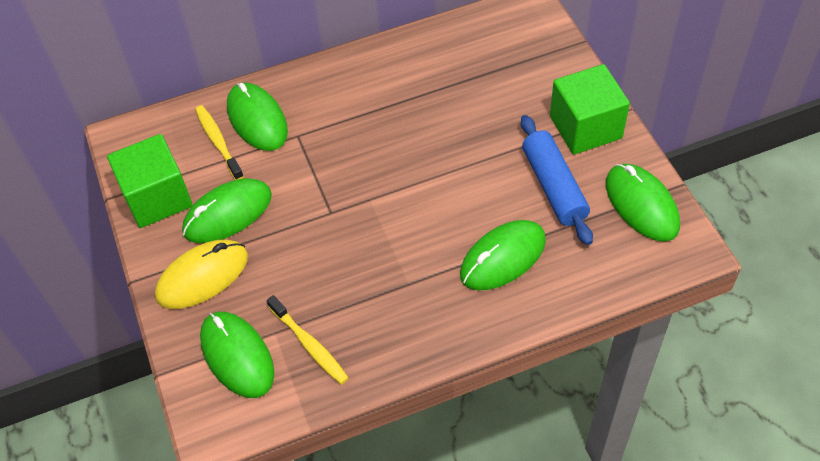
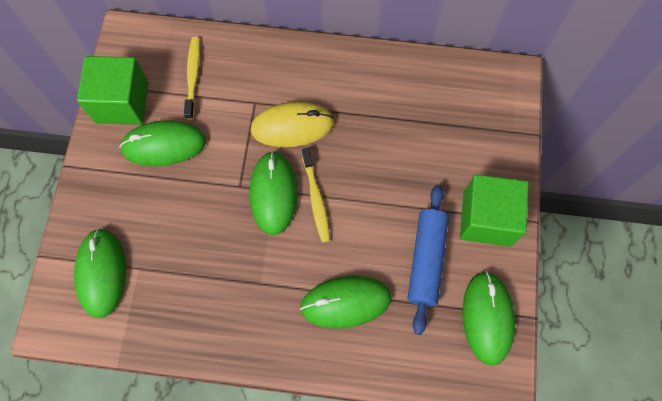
camera: 25 degrees right, 15 degrees up
(202, 276) = (115, 190): yellow mouse -> yellow mouse (292, 126)
(257, 119) = (233, 71): green mouse -> green mouse (273, 193)
(309, 345) = (157, 294): yellow toothbrush -> yellow toothbrush (316, 199)

